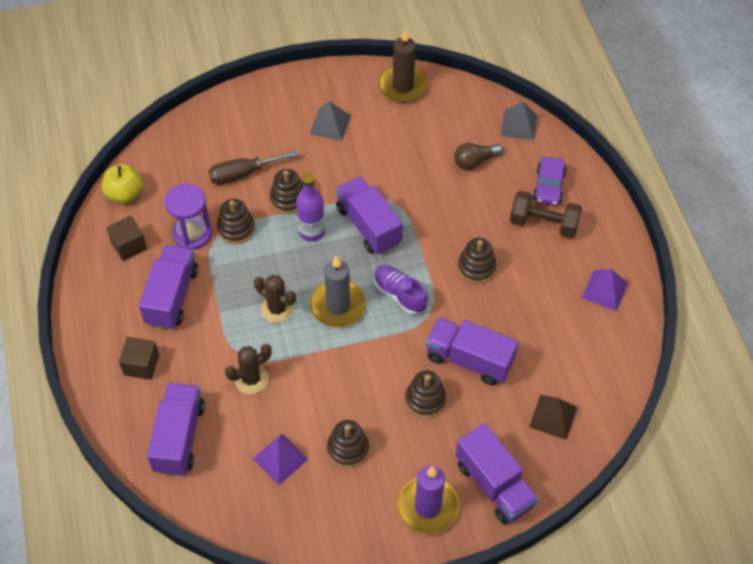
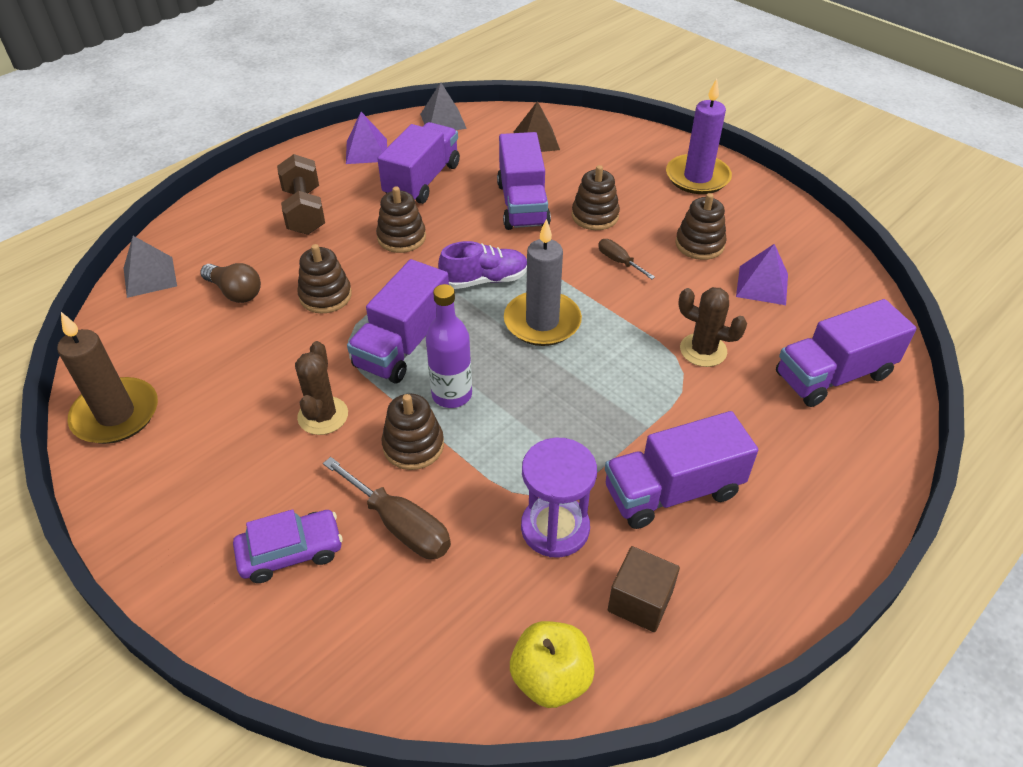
camera: 120 degrees left, 10 degrees down
(141, 365) = (793, 465): brown cube -> none
(236, 229) = (507, 479): brown stacking toy -> brown stacking toy (325, 296)
(277, 309) = (593, 373): brown cactus -> brown cactus (323, 416)
(330, 124) = (238, 465): grey pyramid -> grey pyramid (443, 121)
(365, 384) = (619, 261): none -> brown screwdriver
(399, 294) = (484, 280): purple shoe -> purple shoe turned 120 degrees counterclockwise
(494, 484) = (635, 150): purple truck -> purple truck (422, 181)
(548, 186) = (244, 224): purple car -> purple car (291, 552)

